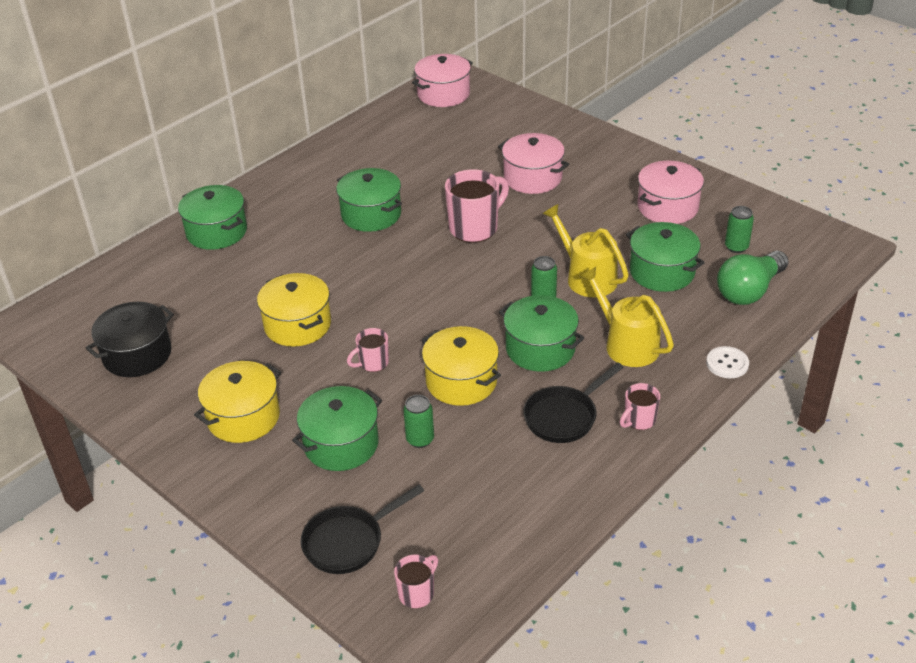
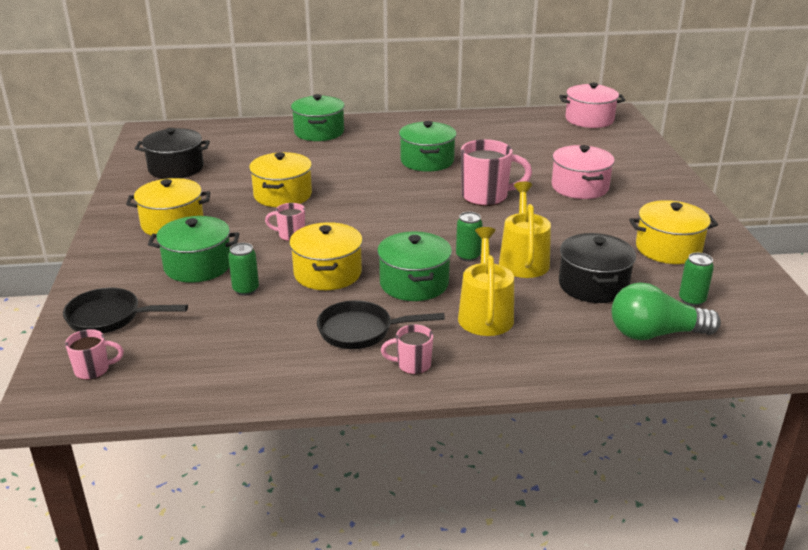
camera: 40 degrees right, 10 degrees down
(662, 272) = (593, 285): green pot -> black pot
(667, 207) = (668, 248): pink pot -> yellow pot
(727, 363) = (550, 370): white button -> none

